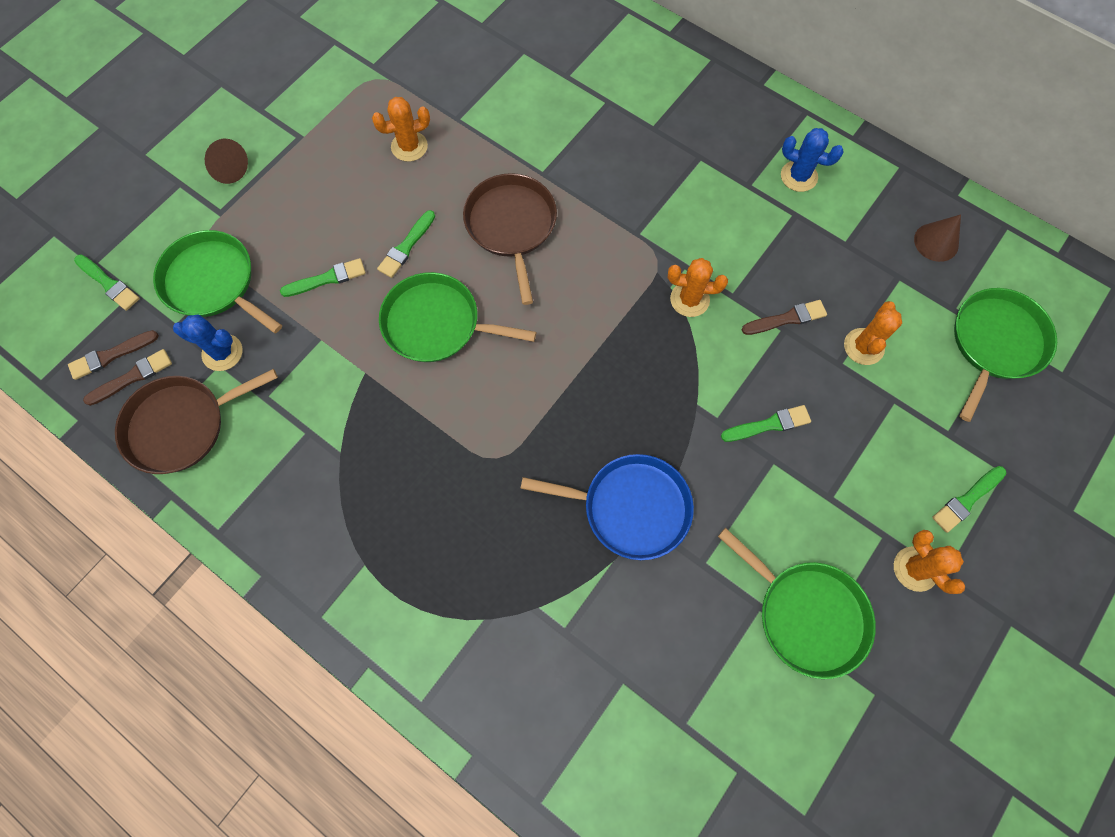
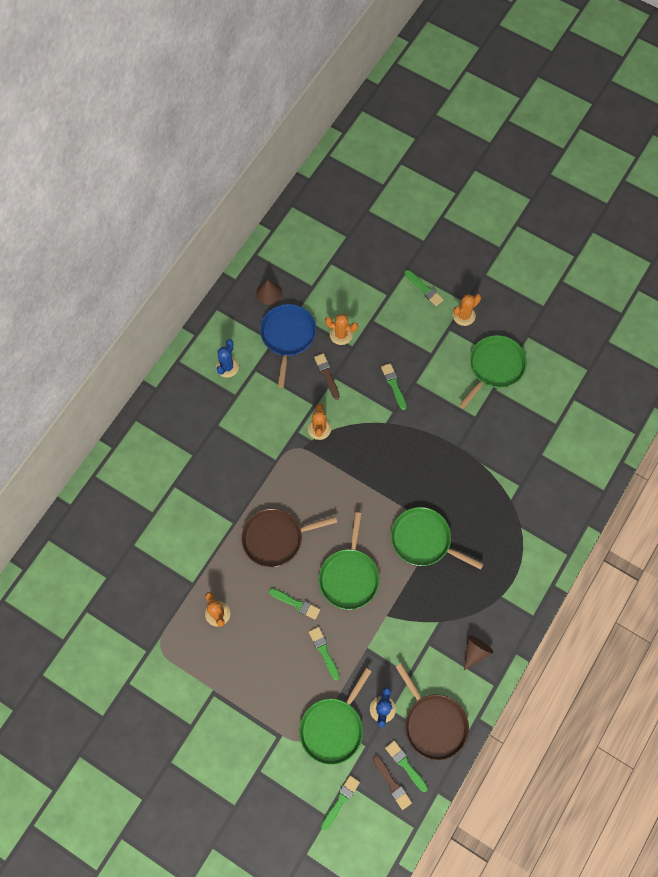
camera: 95 degrees left, 0 degrees up
(132, 377) = (405, 764): brown brush -> green brush
(227, 168) = (243, 739): brown cone -> brown cone (475, 651)
(630, 507) = (450, 455): blue pan -> blue pan (288, 336)
(995, 343) = (332, 267): green pan -> green pan (424, 540)

